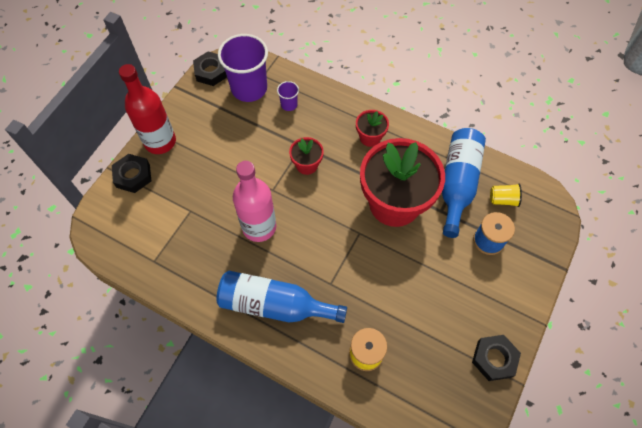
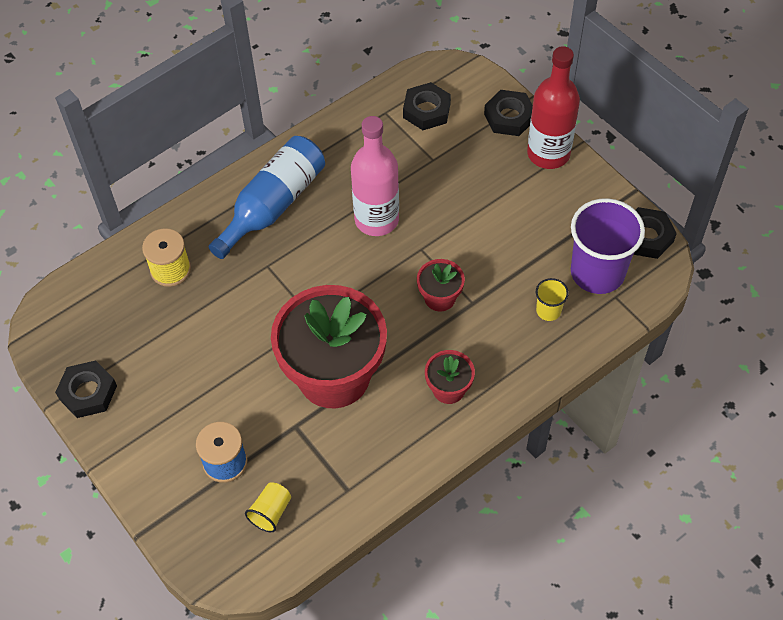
camera: 115 degrees right, 5 degrees down
(143, 232) = (426, 110): none -> black nut
(289, 105) = (548, 311): purple cup -> yellow cup
(457, 184) = (323, 466): blue bottle -> none

